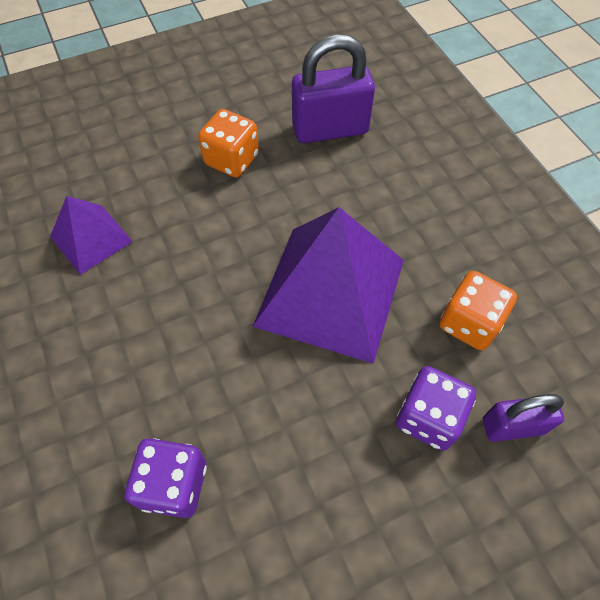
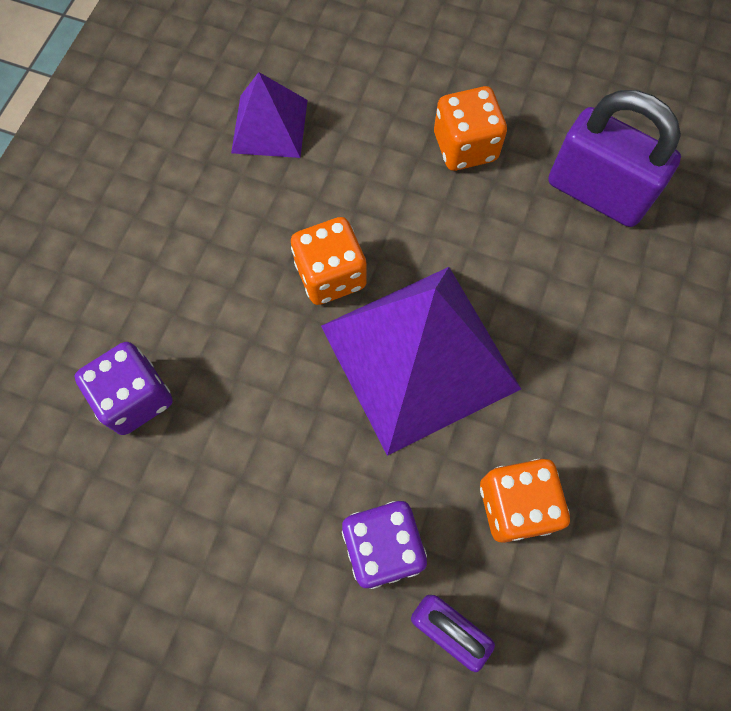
camera: 45 degrees right, 10 degrees up
(227, 292) = (331, 275): none -> orange dice

